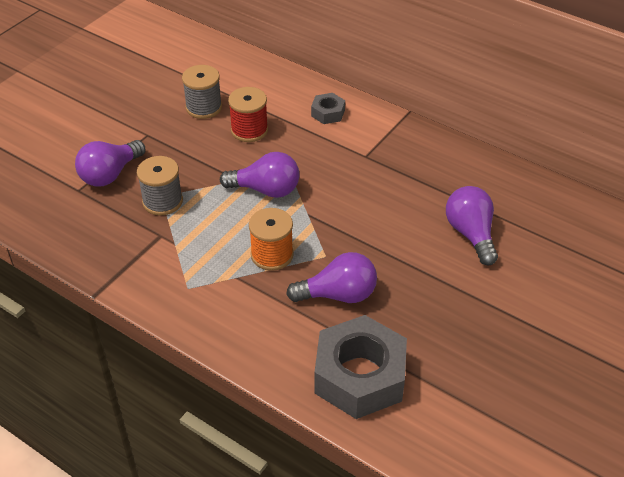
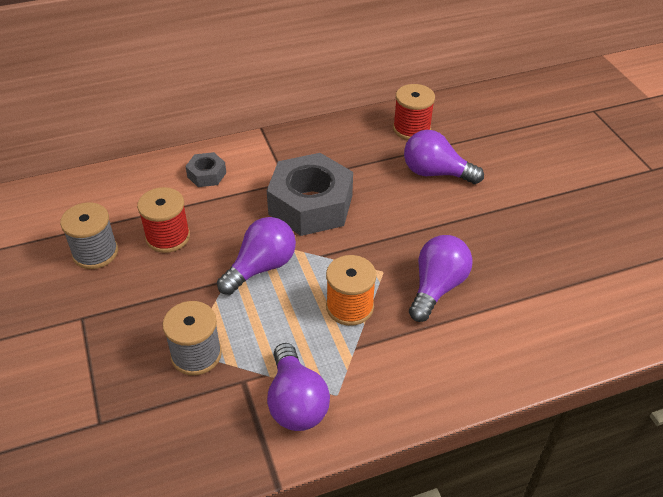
camera: 55 degrees left, 0 degrees up
(110, 174) = (107, 380): purple light bulb -> purple light bulb (296, 402)
(360, 376) = (540, 323): grey nut -> grey nut (311, 205)
(510, 193) = (411, 129): none -> red spool

